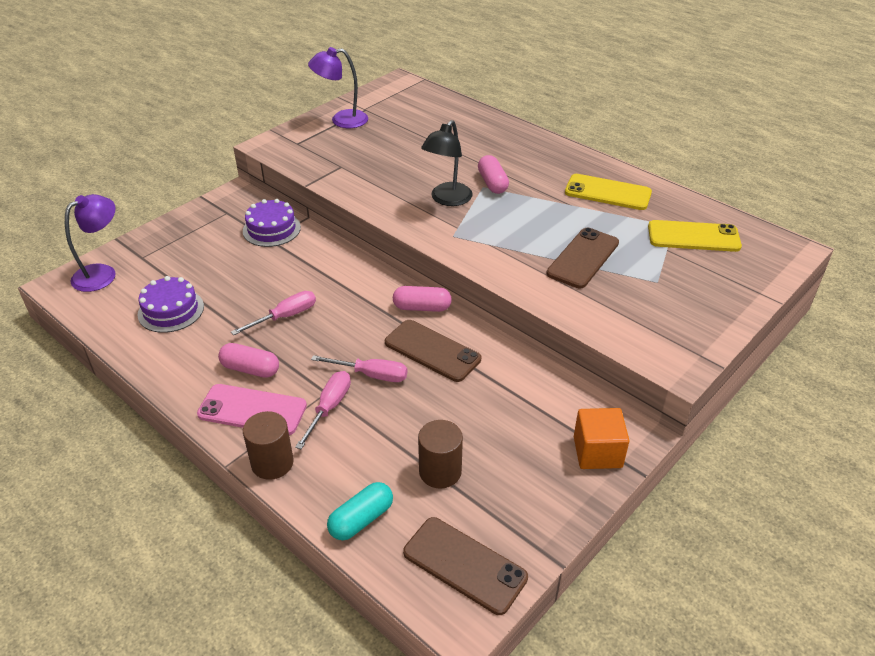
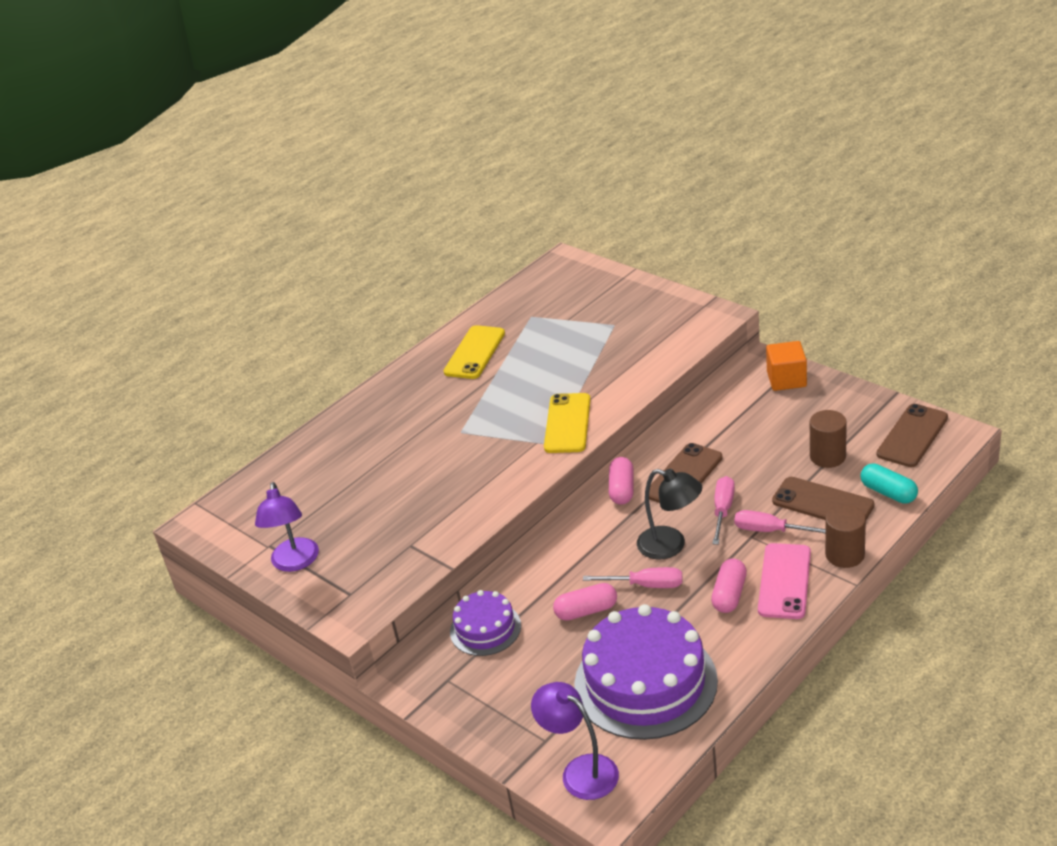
camera: 85 degrees left, 5 degrees down
(171, 310) = (645, 682): purple cake -> purple cake, size x1.88
(285, 316) = (646, 585): pink screwdriver -> pink screwdriver turned 135 degrees clockwise
(447, 199) = (484, 454): black lamp -> black lamp (671, 546)
(492, 183) = (454, 426): pink capsule -> pink capsule (586, 611)
(583, 258) = (583, 364): brown phone -> brown phone (822, 503)
(693, 237) = (547, 306): yellow phone -> yellow phone (567, 423)

